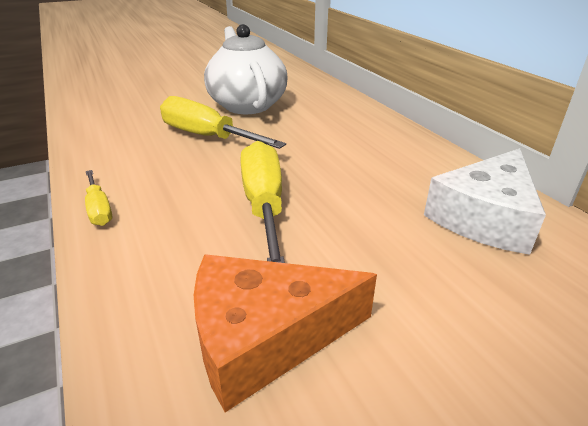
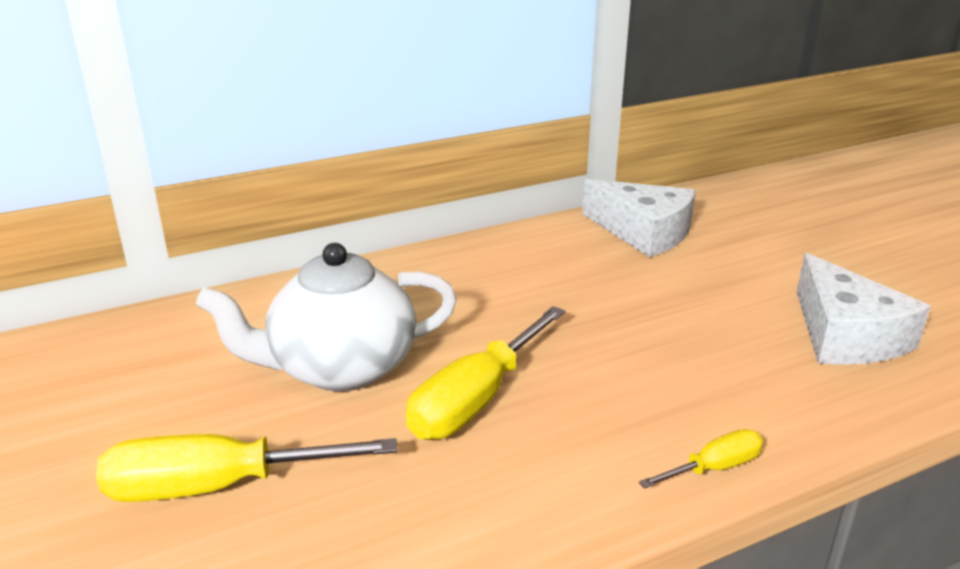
camera: 90 degrees left, 5 degrees down
(264, 205) = (661, 340): yellow screwdriver -> yellow screwdriver (218, 486)
(264, 337) = (845, 334): orange cheese -> white cheese

